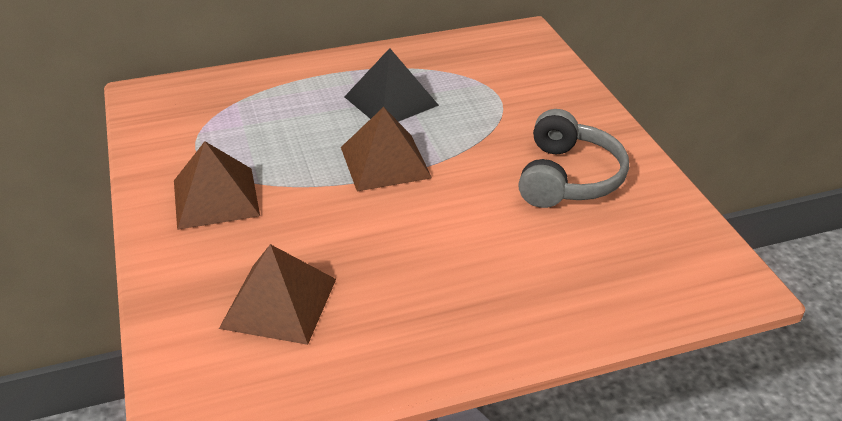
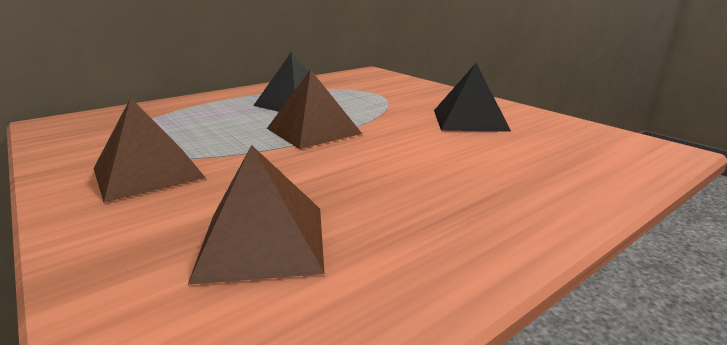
camera: 20 degrees left, 15 degrees down
(567, 177) = (469, 120): grey headphones -> black pyramid

